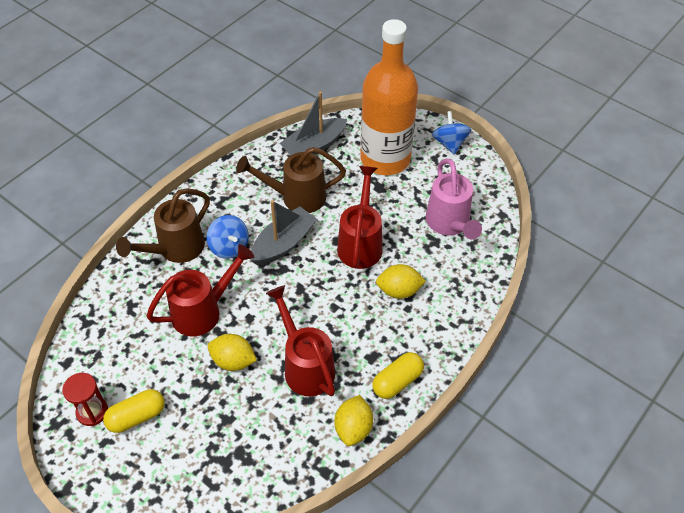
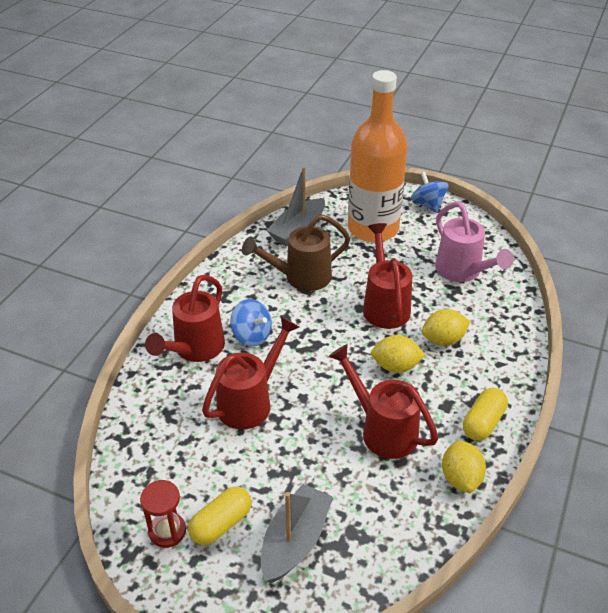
camera: 15 degrees left, 10 degrees down
(175, 249) = (195, 349): brown watering can -> red watering can
(233, 361) = (304, 442): yellow lemon -> yellow lemon (396, 366)
(283, 244) = (307, 321): grey boat -> grey boat (295, 541)

